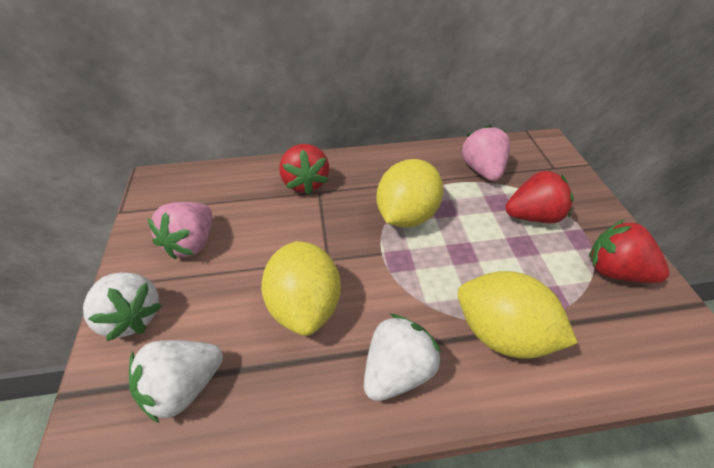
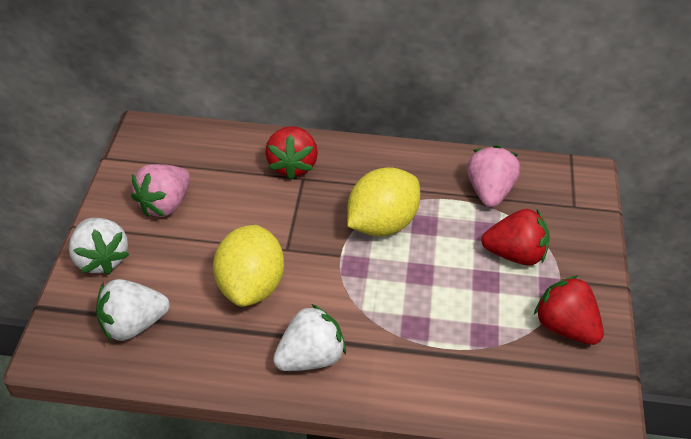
camera: 15 degrees right, 0 degrees up
(502, 334) = (418, 352): yellow lemon -> none

